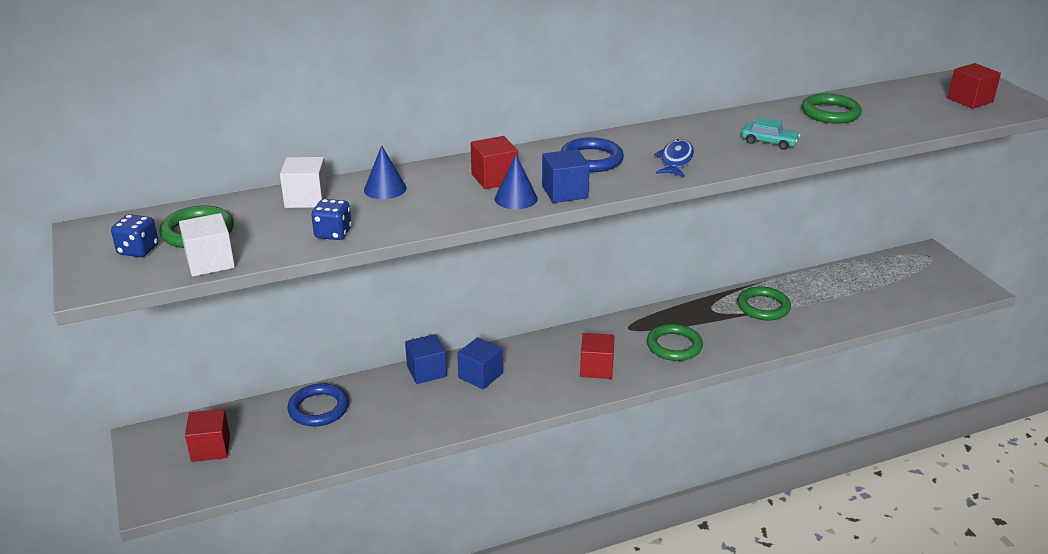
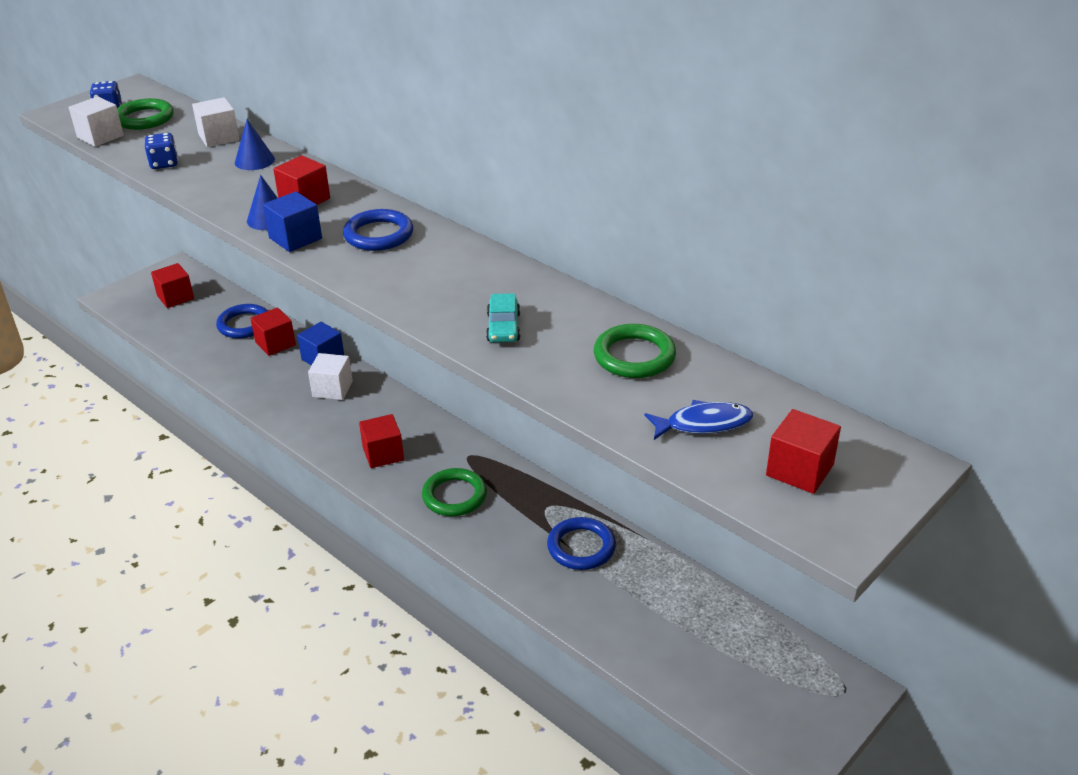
camera: 65 degrees right, 5 degrees up
(374, 395) = (275, 344): none -> red cube
(480, 375) = (332, 389): blue cube -> white cube
(675, 160) = (409, 280): blue fish -> blue fish (703, 424)
(763, 307) = (581, 547): green ring -> blue ring

